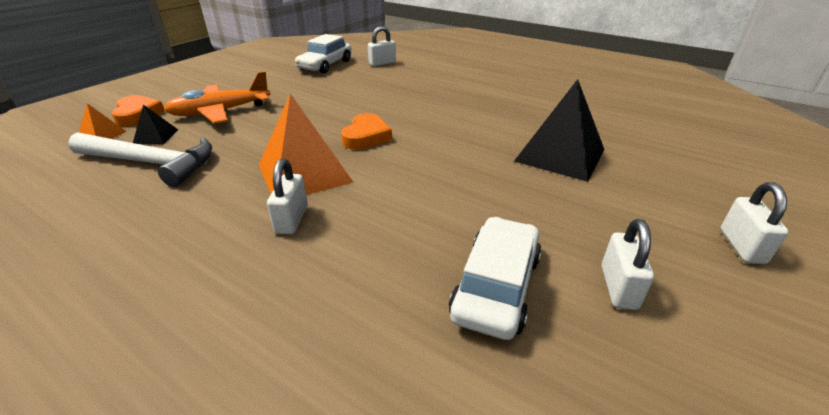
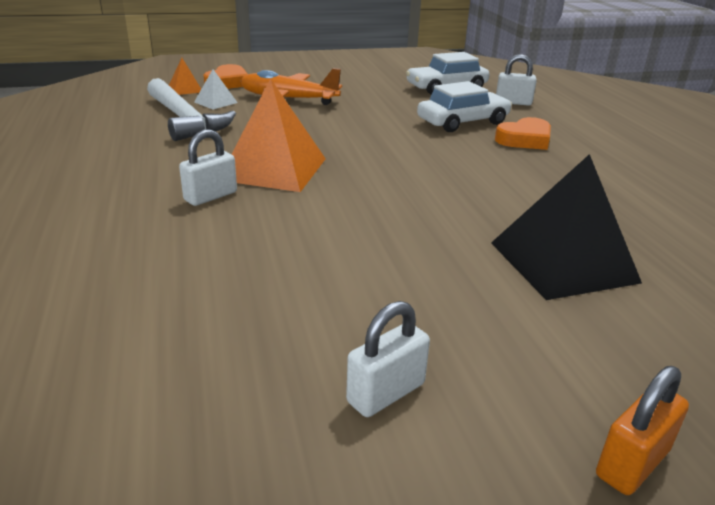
camera: 40 degrees right, 5 degrees down
(156, 136) = (215, 102): black pyramid -> white pyramid
(366, 136) = (375, 161): orange heart -> orange heart (524, 139)
(496, 286) = (275, 322): white car -> white car (463, 122)
(741, 246) = (632, 463): white padlock -> orange padlock

